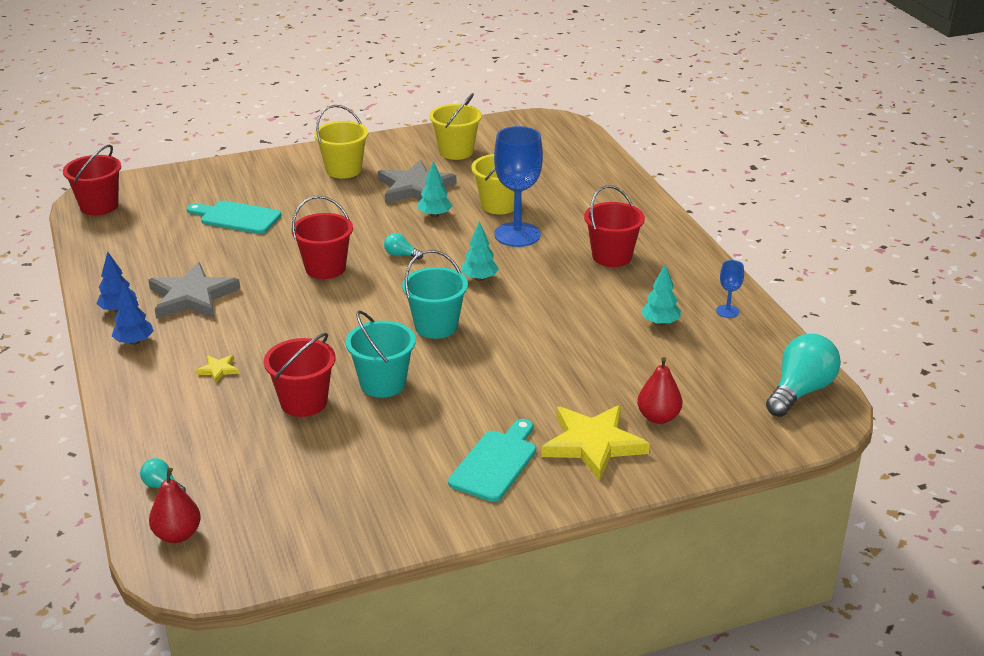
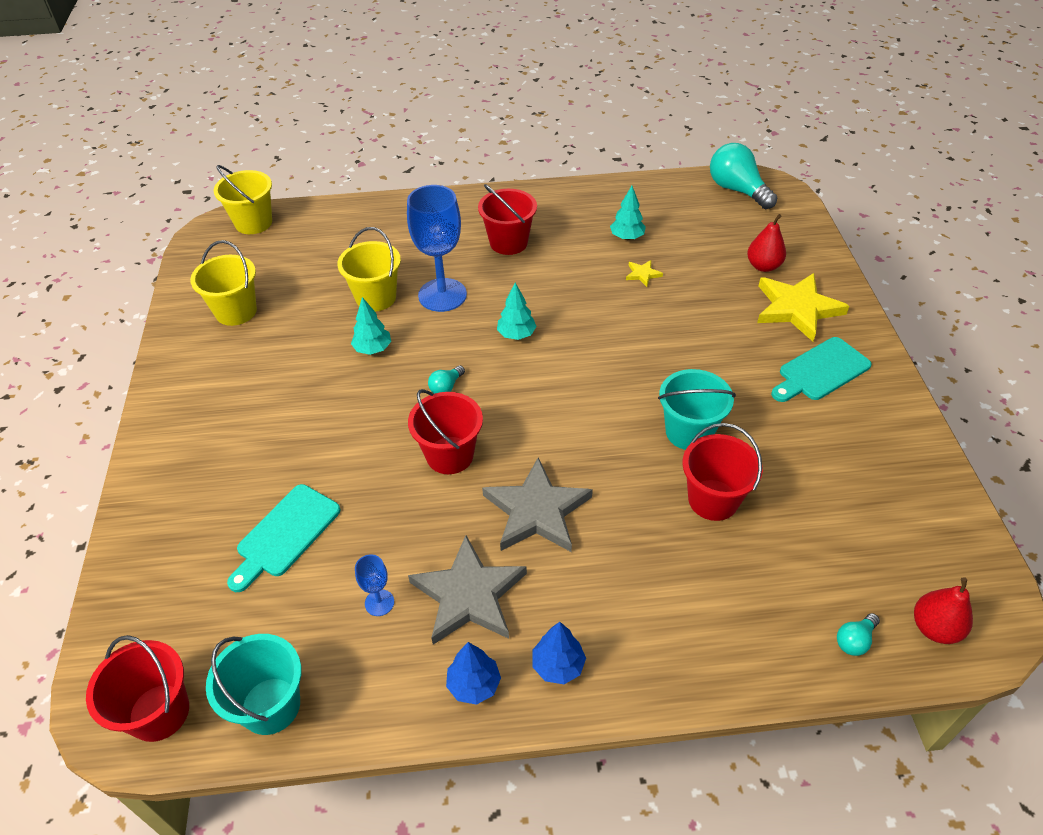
camera: 75 degrees left, 15 degrees up
(218, 370) = (638, 575): yellow star -> yellow star (642, 274)
(343, 170) = (219, 414): yellow bucket -> yellow bucket (253, 223)
(415, 188) = (302, 356): grey star -> grey star (537, 511)
(436, 326) = (595, 379): turquoise bucket -> turquoise bucket (270, 705)
(496, 463) = (820, 371): turquoise cutting board -> turquoise cutting board turned 75 degrees counterclockwise
(727, 311) = (619, 199): blue goblet -> blue goblet (379, 602)

